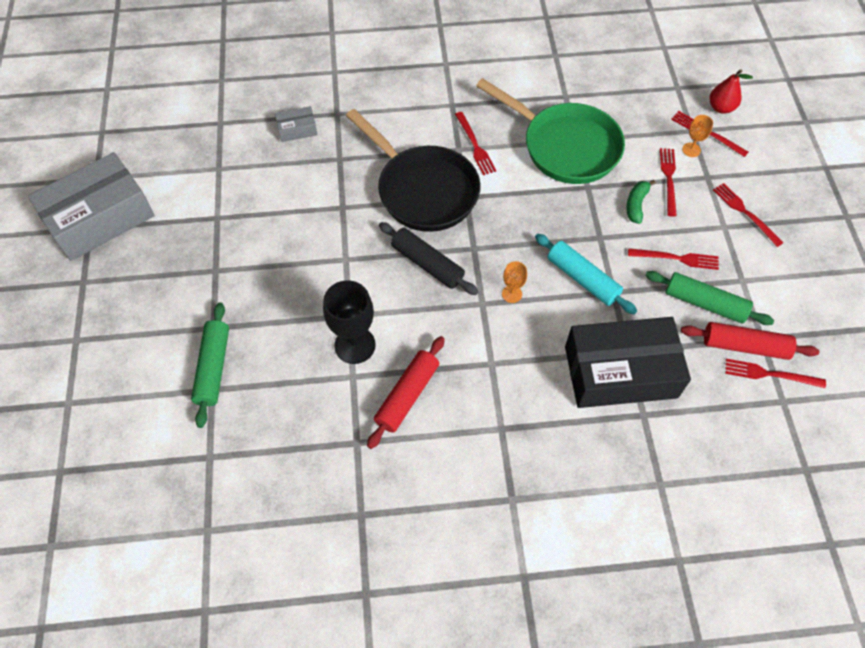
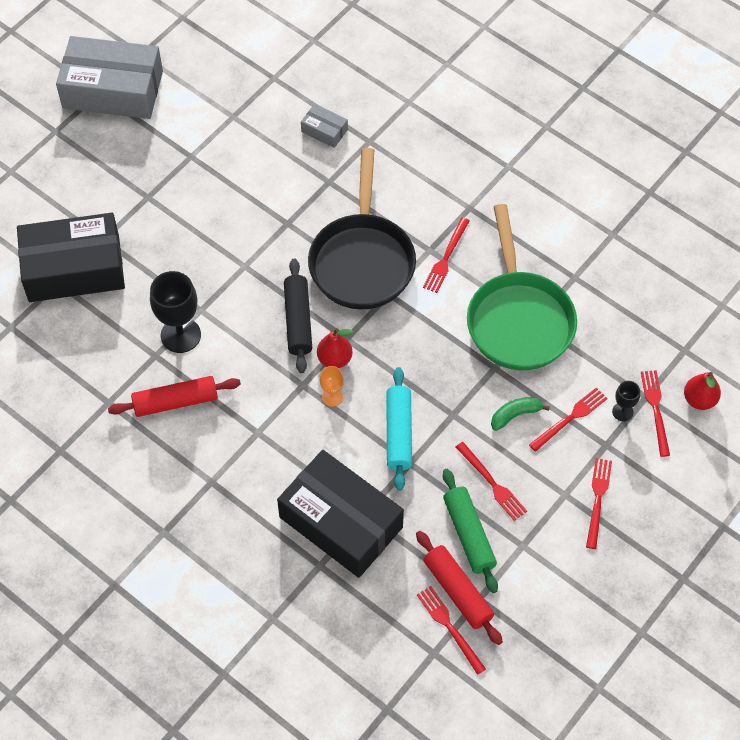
camera: 45 degrees right, 0 degrees up
(214, 368) = (74, 268): green rolling pin -> black box
(482, 268) = (335, 359): none -> red pear
(691, 150) = (622, 412): orange goblet -> black goblet

